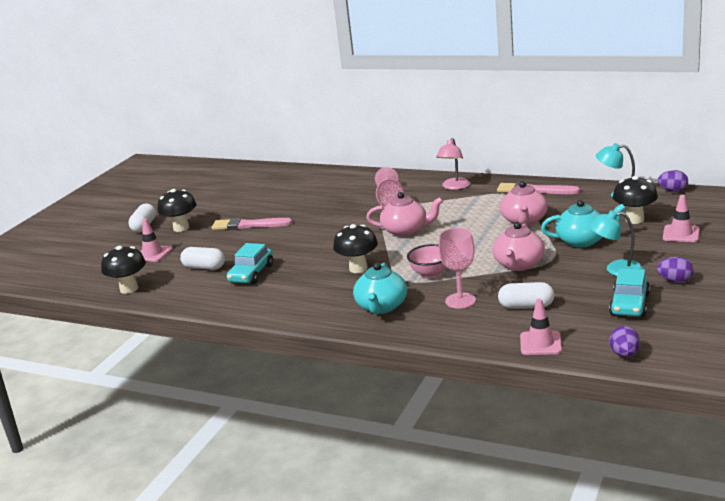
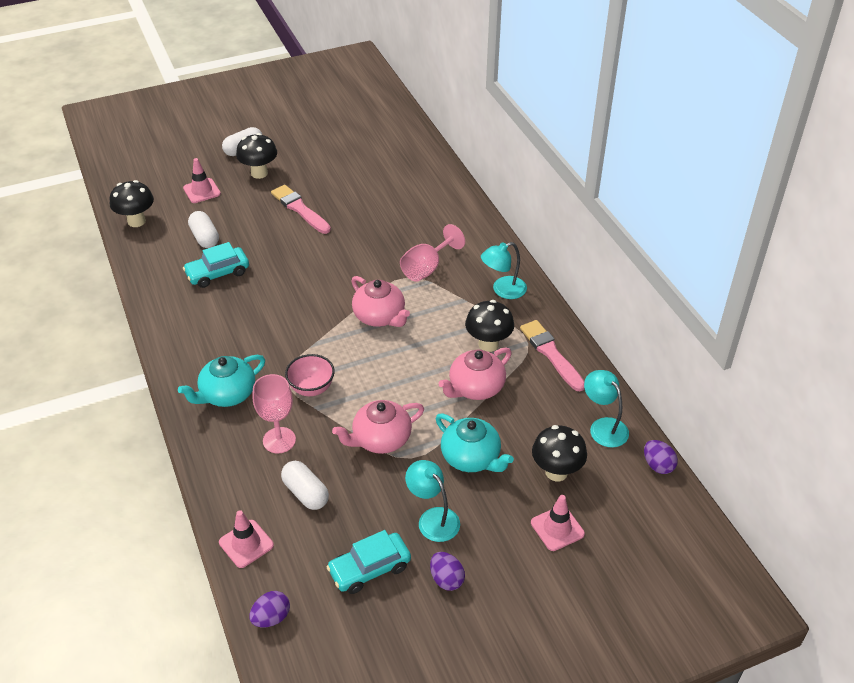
camera: 40 degrees right, 20 degrees up
(358, 268) = (281, 333): black mushroom -> black mushroom (488, 344)
(454, 187) = (503, 290): pink lamp -> turquoise lamp

